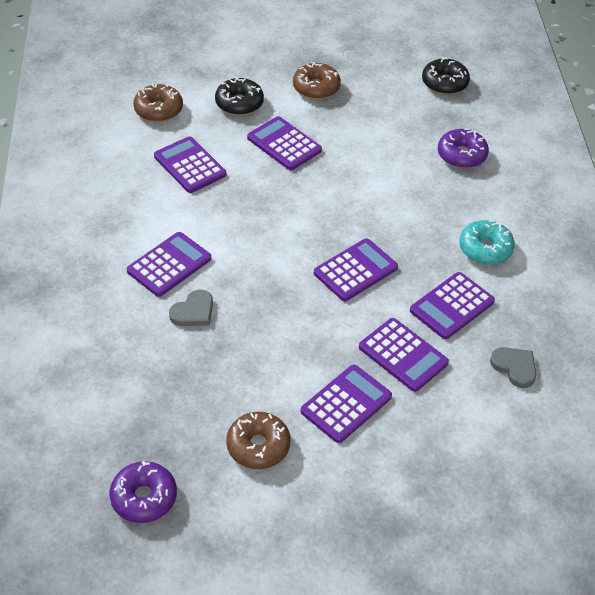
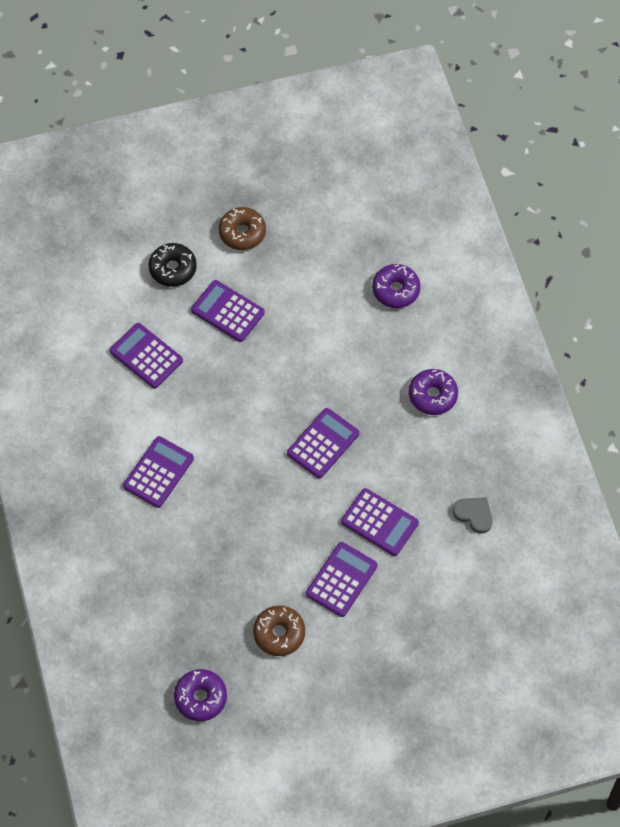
camera: 10 degrees left, 15 degrees up
(158, 110) = (97, 293): brown donut -> none
(193, 312) = (193, 517): grey heart -> none
(444, 83) = (365, 200): black donut -> none
(452, 306) = (412, 464): purple calculator -> none
(485, 249) = (432, 395): turquoise donut -> purple donut

